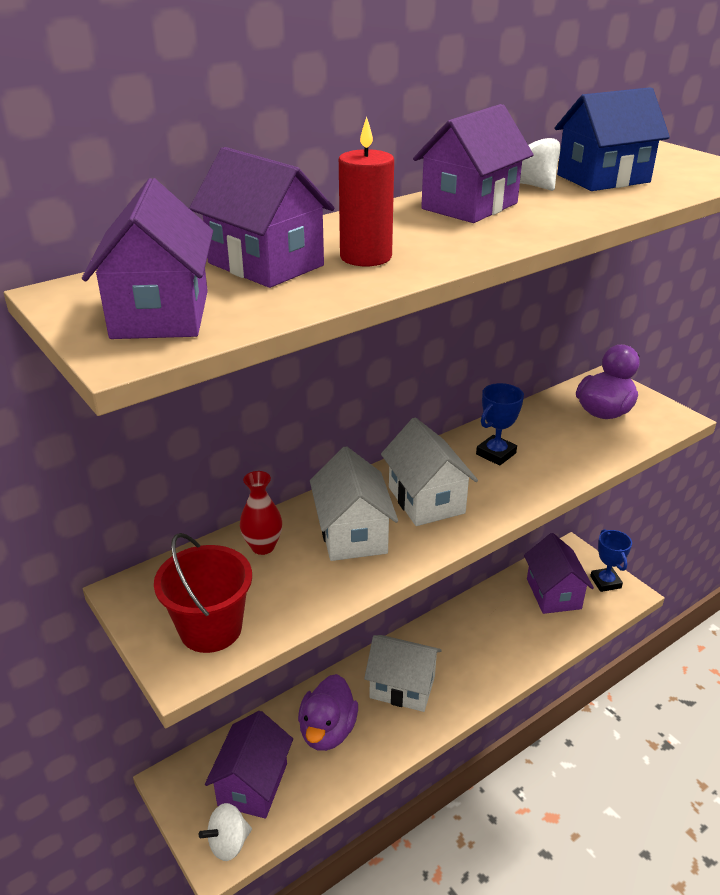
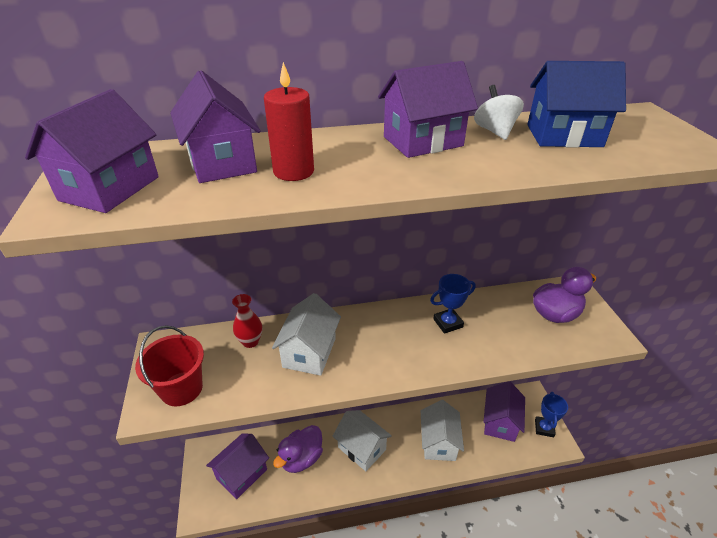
camera: 25 degrees right, 5 degrees up
(228, 843) = (209, 505): white spinning top -> none
(426, 500) = (374, 343): white house -> white house (438, 442)

